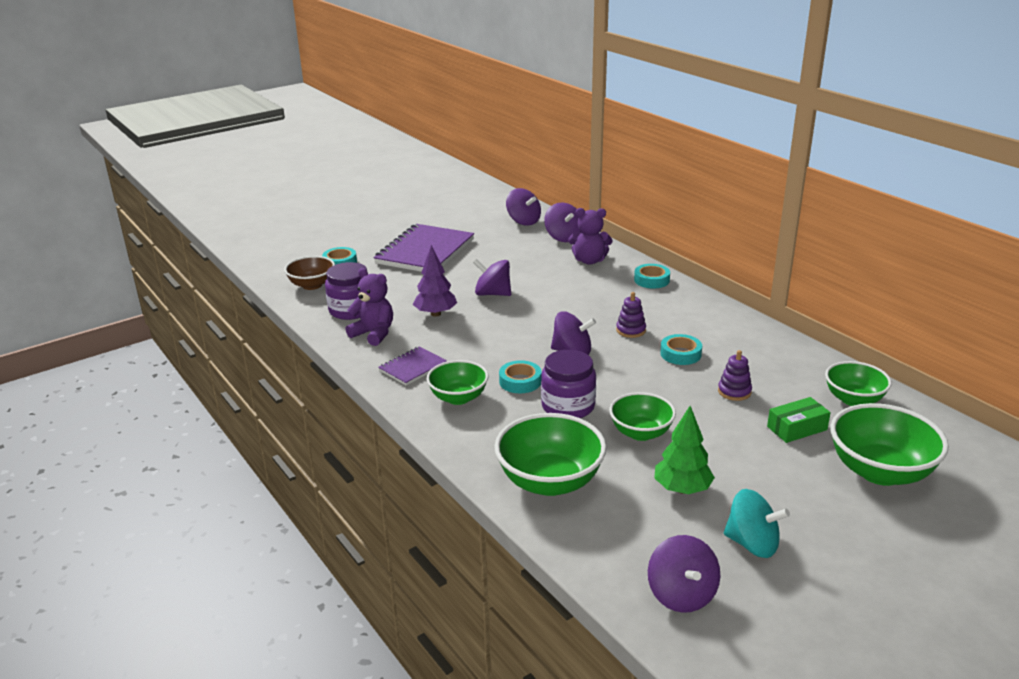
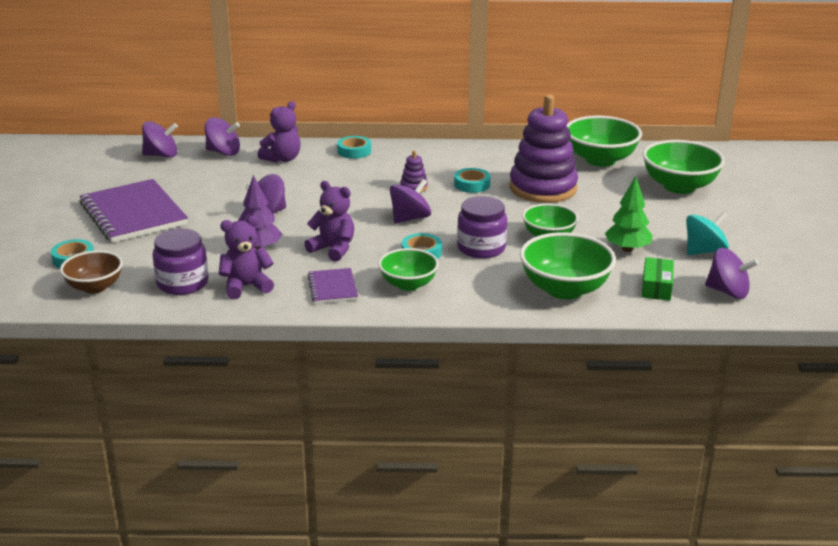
camera: 55 degrees left, 0 degrees up
(473, 342) = (333, 249): none -> purple teddy bear
(734, 392) = (543, 188): purple stacking toy -> purple stacking toy, size x2.46
(797, 428) = (608, 188): green box -> green box (656, 287)
(853, 399) = (600, 160): green bowl -> green bowl, size x1.56

